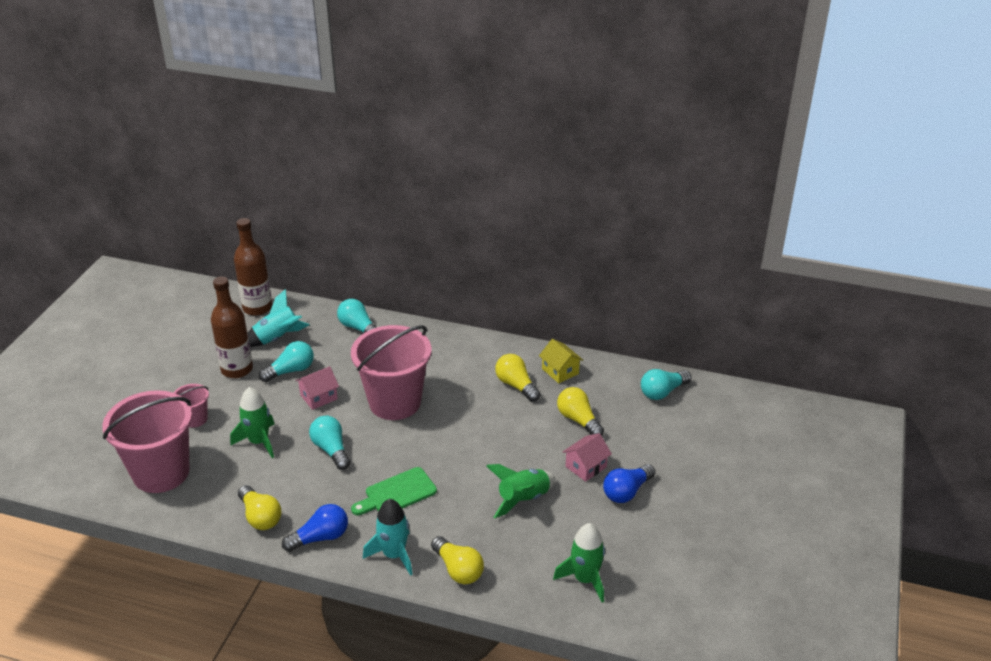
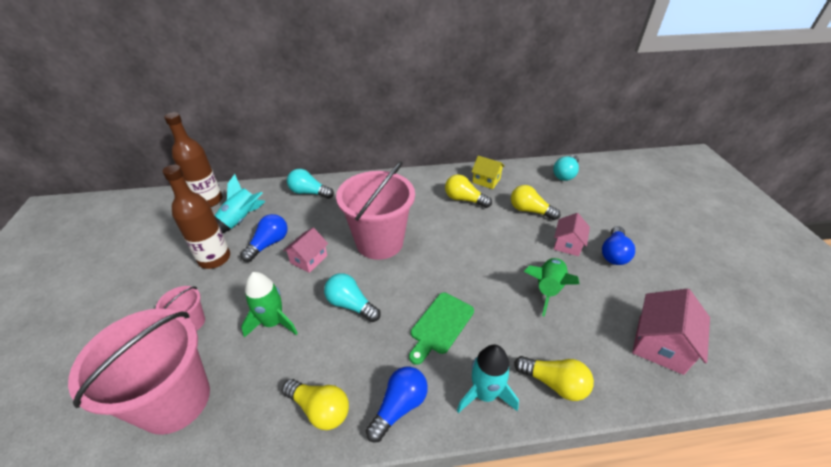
camera: 25 degrees left, 5 degrees up
(291, 371) = (269, 244): turquoise light bulb -> blue light bulb
(585, 579) = (660, 344): green rocket -> pink house

